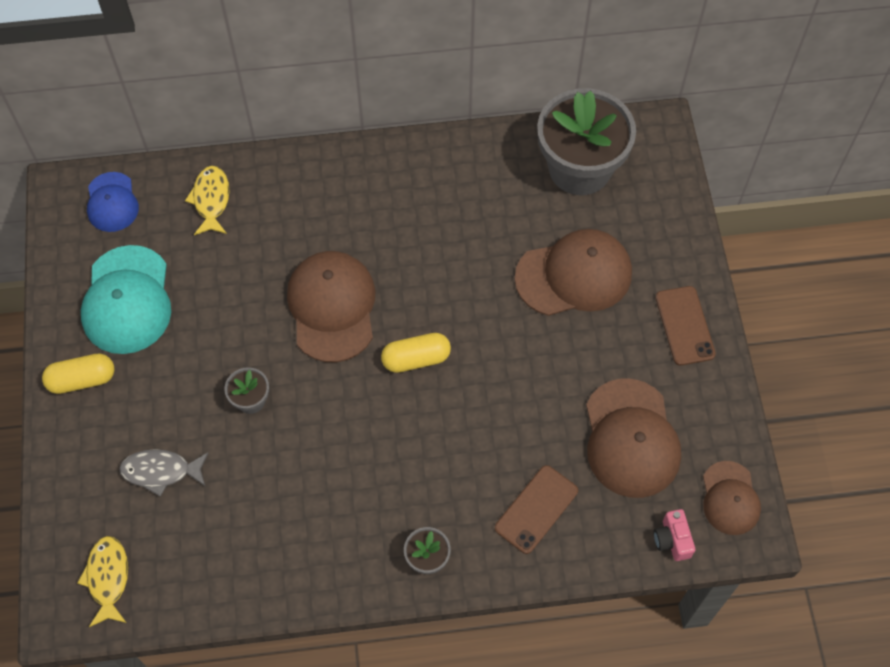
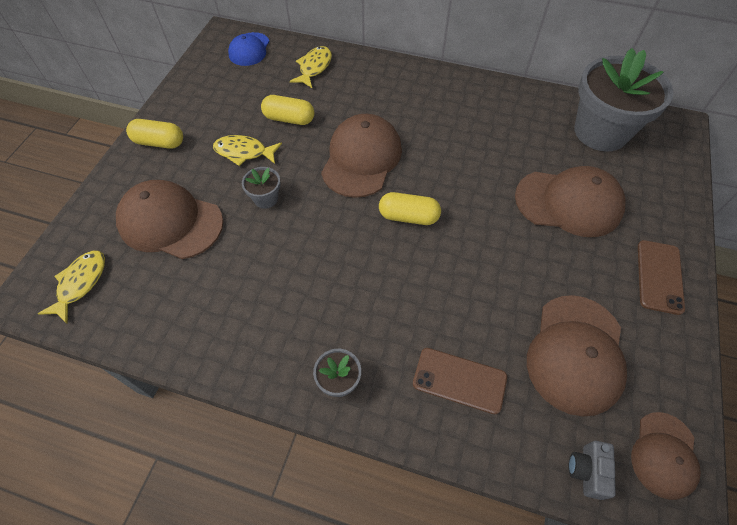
camera: 25 degrees right, 5 degrees down
(127, 300) = (221, 106): turquoise cap -> none
(161, 471) = (170, 222): grey fish -> brown cap
(192, 352) = (244, 152): none -> yellow fish
(220, 287) = (289, 119): none -> yellow capsule
(536, 509) = (459, 380): brown phone -> brown phone turned 45 degrees clockwise
(672, 540) = (587, 471): pink camera -> grey camera

